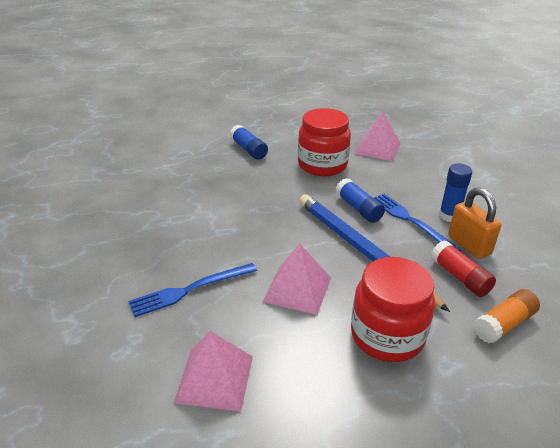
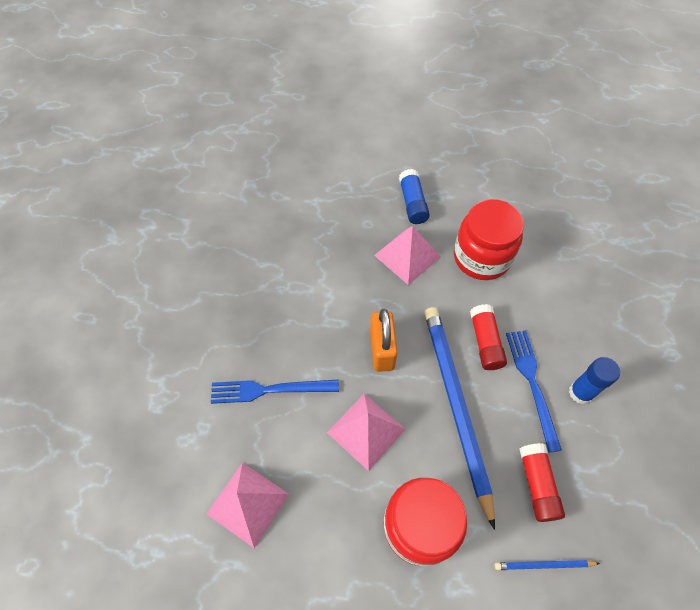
camera: 25 degrees right, 25 degrees up
(358, 208) = (485, 342): blue glue stick -> red glue stick
(377, 148) = (561, 250): pink pyramid -> pink pyramid (407, 256)
(469, 245) = (576, 445): orange padlock -> orange padlock (382, 350)
(504, 324) = (543, 565): orange glue stick -> blue pencil

